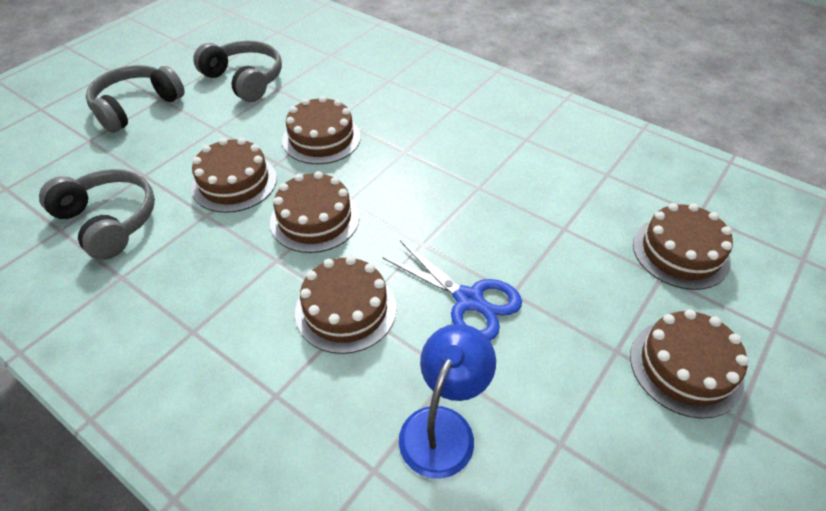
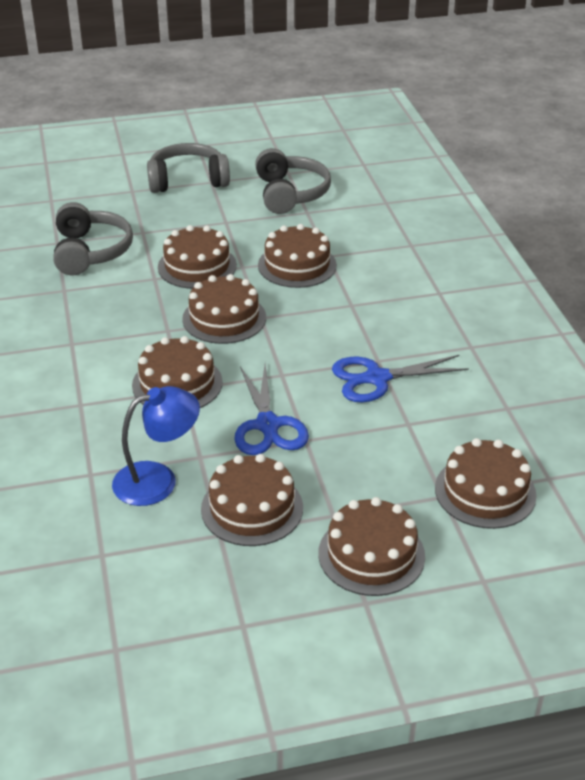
camera: 40 degrees right, 10 degrees down
(497, 203) = (377, 378): none -> blue scissors
(553, 393) = (252, 508): none -> brown cake

